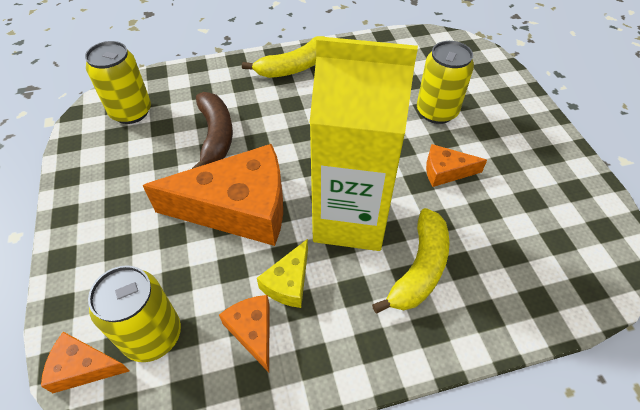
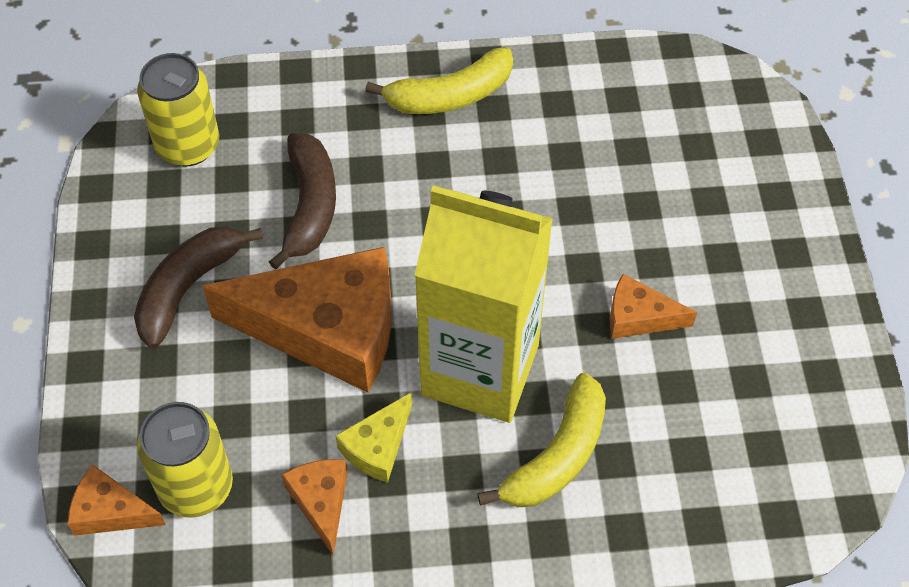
camera: 10 degrees right, 5 degrees up
(137, 195) = (188, 288): none -> brown banana
(436, 112) = (657, 212): yellow can -> none

